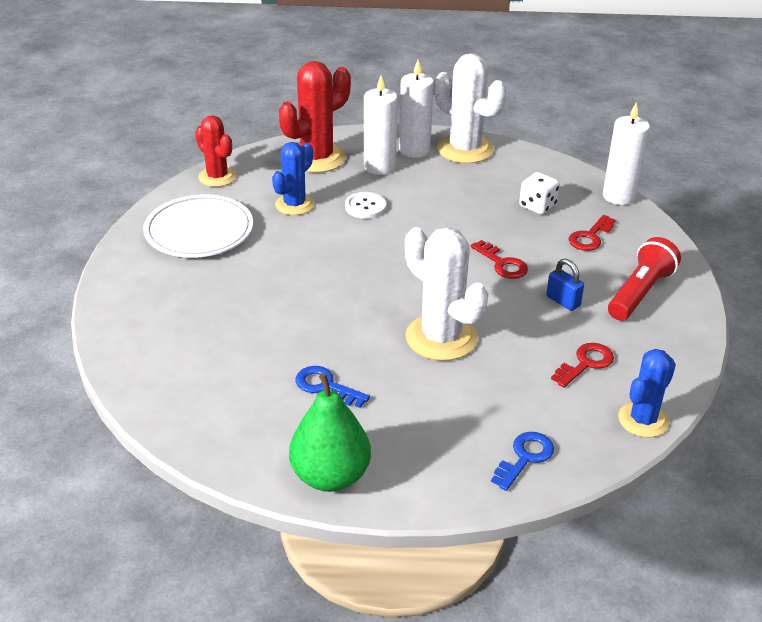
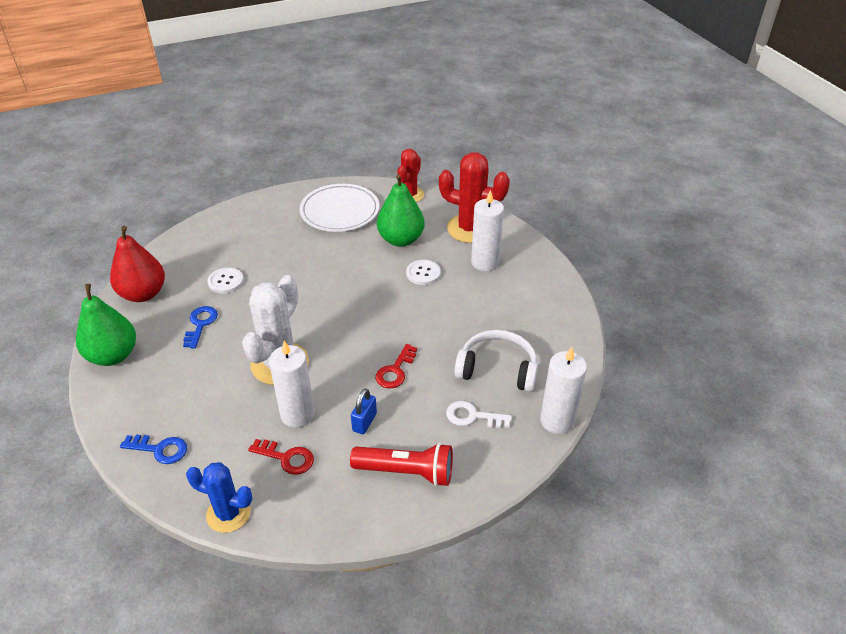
camera: 65 degrees right, 5 degrees up
(221, 428) = (143, 294): none -> red pear
(258, 349) = (226, 281): none -> white button
(294, 205) = (401, 239): blue cactus -> green pear
(414, 150) = (525, 273): white candle -> white candle (297, 414)
(465, 149) = (552, 300): white cactus -> none
(537, 206) = (497, 369): white dice -> white headphones
(590, 237) = (472, 416): red key -> white key

